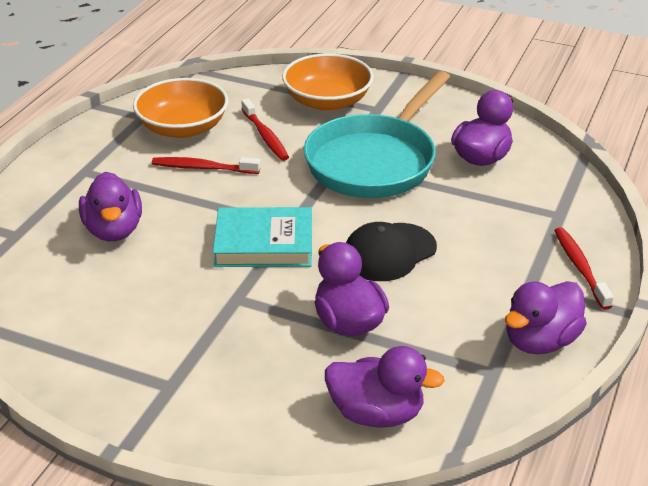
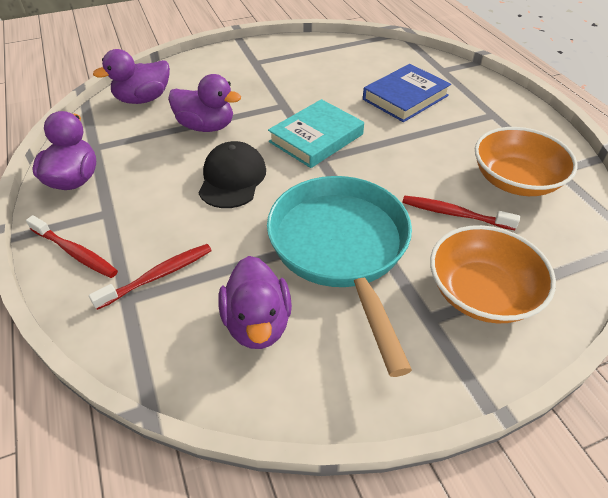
camera: 135 degrees right, 10 degrees up
(114, 230) = (405, 97): purple duck -> blue book
(203, 168) = (439, 160): red toothbrush -> red toothbrush (158, 276)

